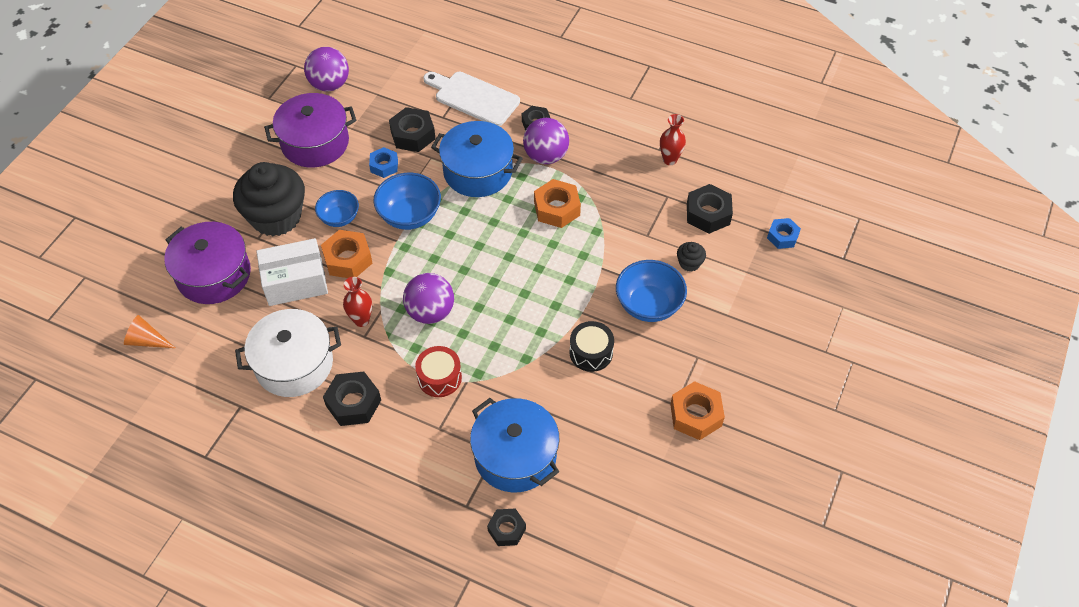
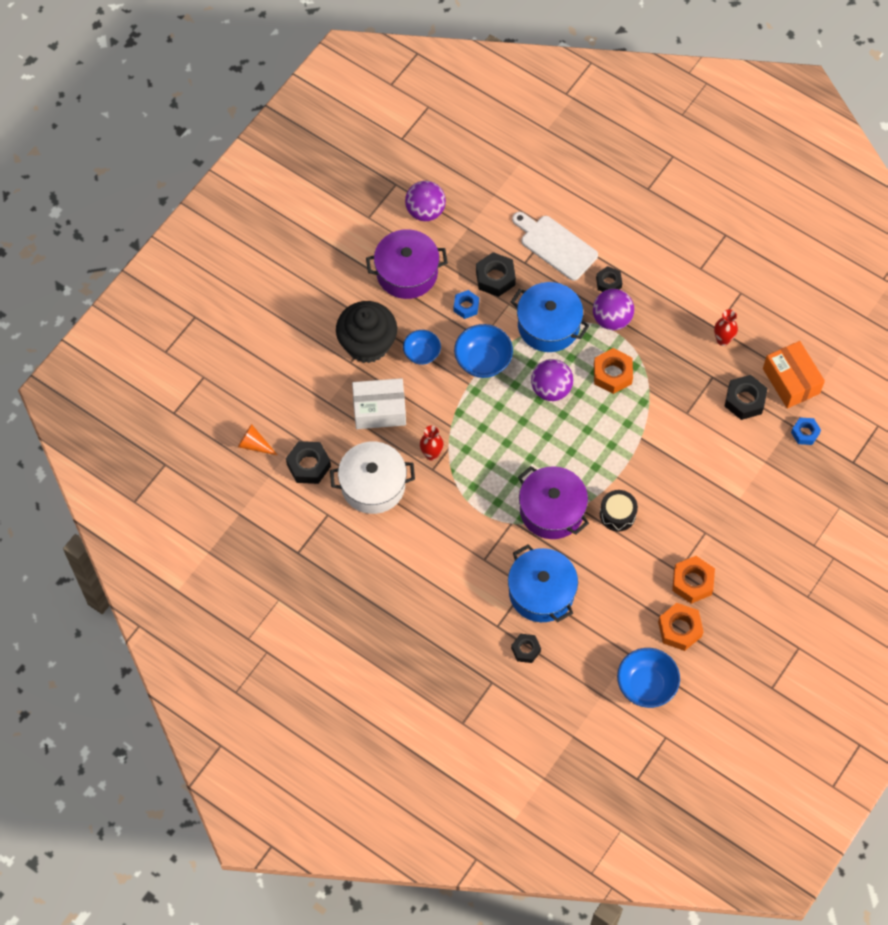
camera: 10 degrees right, 10 degrees up
(214, 275) = (311, 392): purple pot -> purple pot (552, 510)
(348, 259) = (425, 395): orange nut -> orange nut (679, 629)
(353, 403) = (418, 527): black nut -> black nut (308, 465)
(430, 312) = (489, 456): purple ball -> purple ball (551, 389)
(439, 378) = (490, 516): red drum -> none
(648, 305) = (674, 479): blue bowl -> blue bowl (646, 685)
(689, 263) = (717, 446): black cupcake -> none
(753, 188) = (791, 381): none -> orange box

